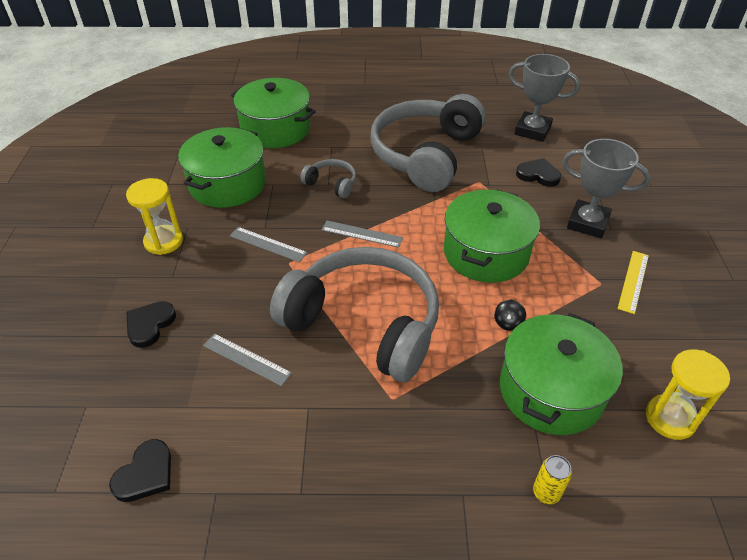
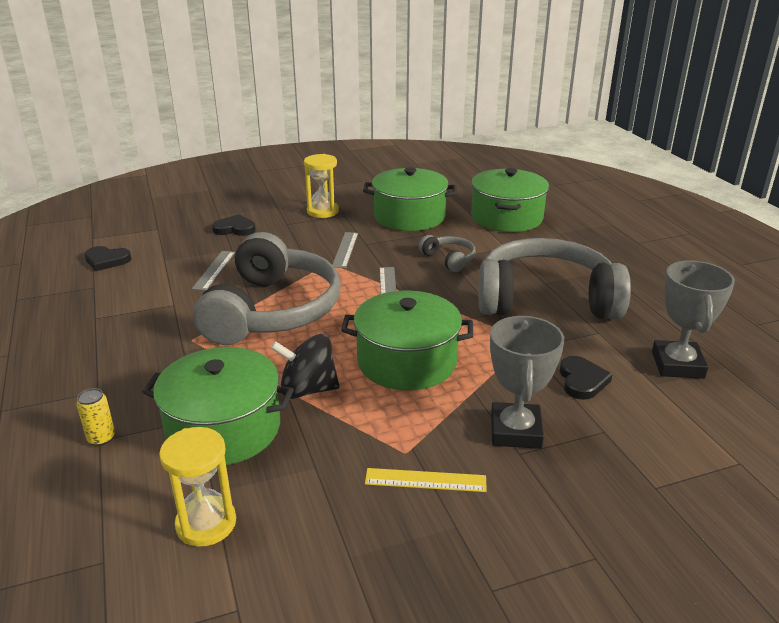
camera: 70 degrees right, 15 degrees down
(332, 184) = (449, 259): grey headphones -> grey headphones turned 45 degrees counterclockwise
(508, 323) = (307, 389): black spinning top -> black spinning top, size x2.14

